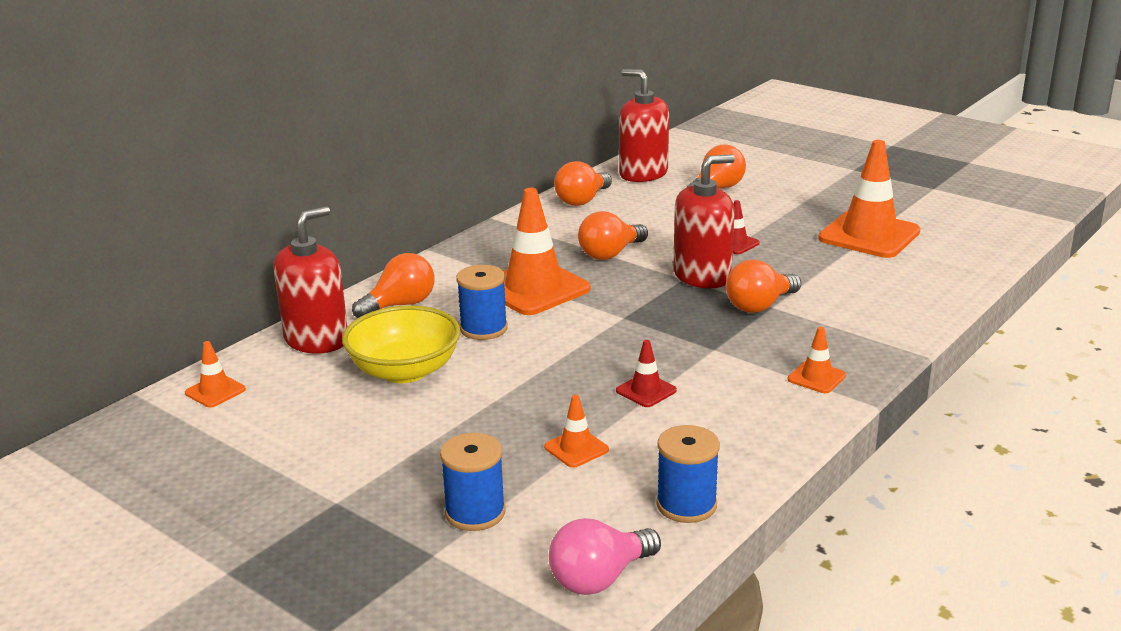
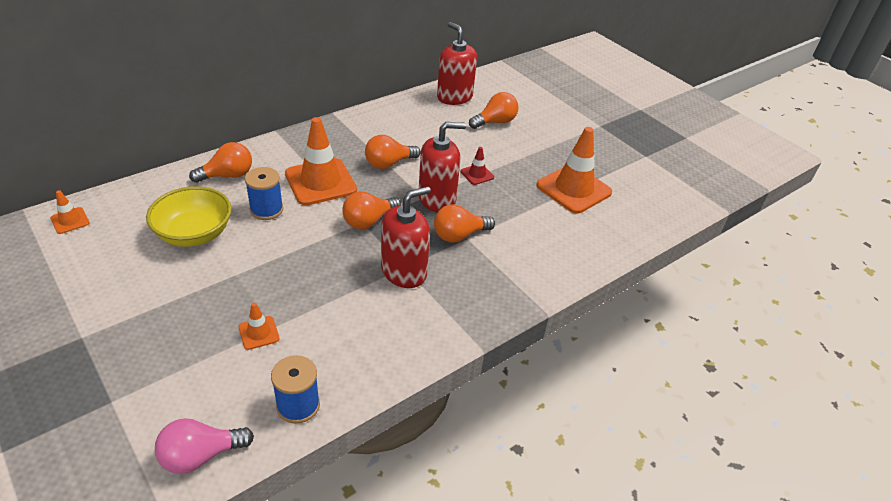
camera: 10 degrees right, 15 degrees up
(316, 340) = (158, 192): red soap dispenser -> red soap dispenser (404, 271)
(475, 513) = (159, 372): blue spool -> none
(582, 200) = (400, 111): orange light bulb -> orange light bulb (368, 221)
(646, 391) = (336, 293): red traffic cone -> none
(816, 377) = (457, 312): orange traffic cone -> none

